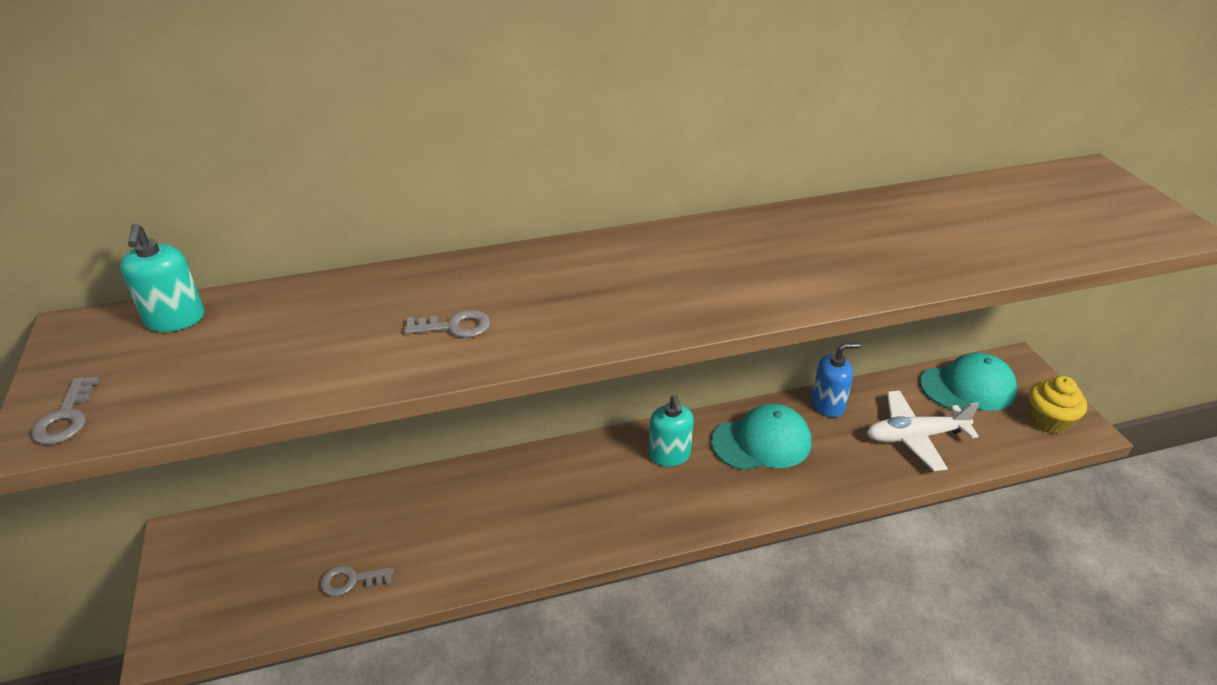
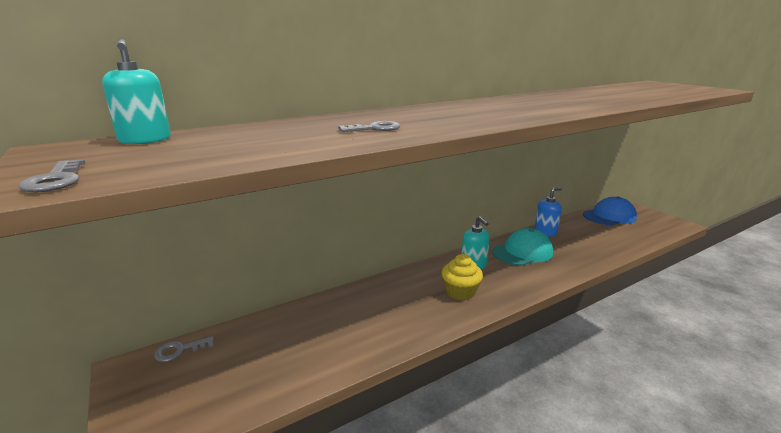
camera: 15 degrees left, 15 degrees down
(351, 580) = (287, 371): grey key -> grey key (180, 350)
(915, 437) = (602, 238): white plane -> none
(968, 387) = (609, 216): turquoise cap -> blue cap
(1048, 420) = (660, 223): yellow cupcake -> yellow cupcake (460, 292)

